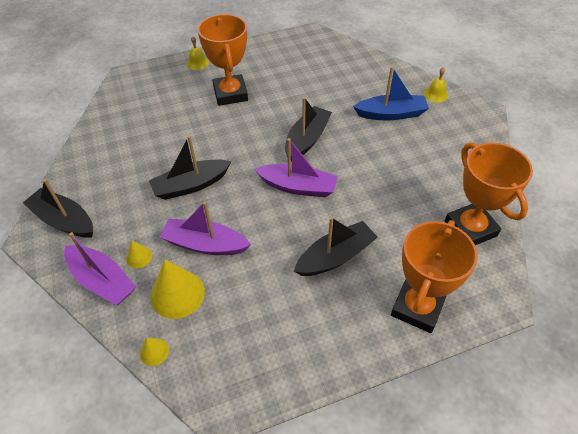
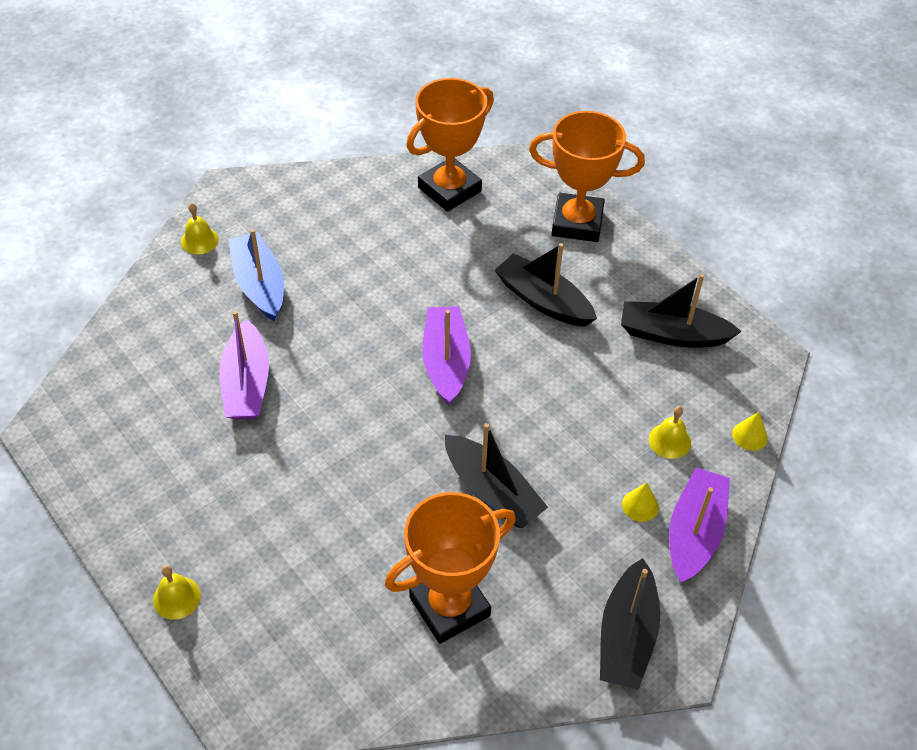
camera: 110 degrees left, 0 degrees up
(177, 294) = (669, 441): yellow cone -> yellow bell
(205, 244) = (586, 437): purple boat -> purple boat (246, 384)
(230, 94) = (261, 509): orange trophy -> orange trophy (449, 606)
(307, 139) = (346, 373): black boat -> black boat (672, 335)

